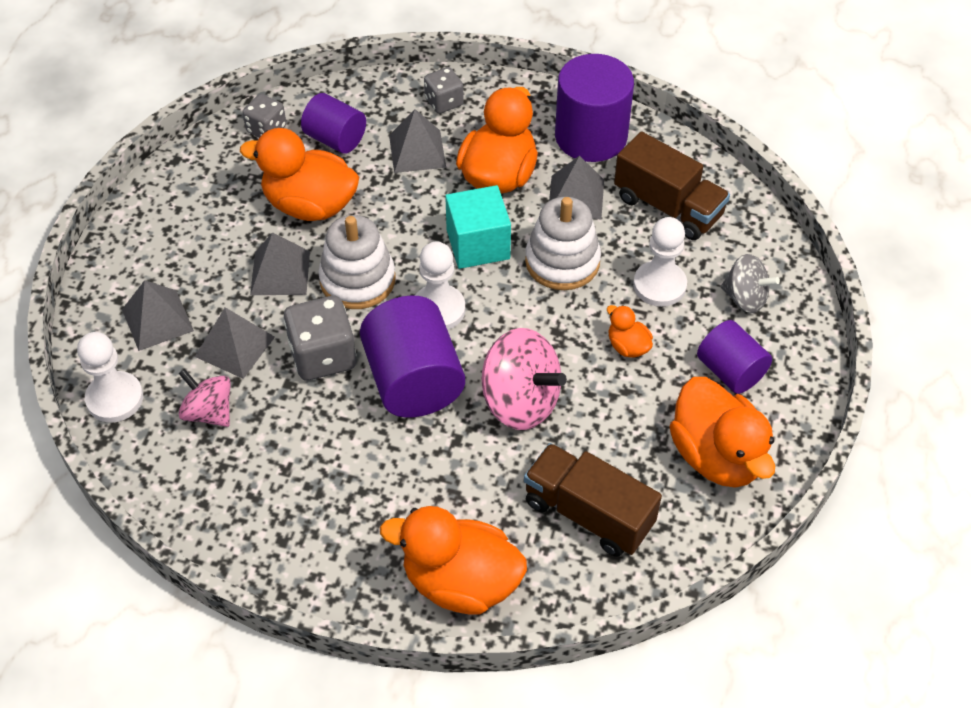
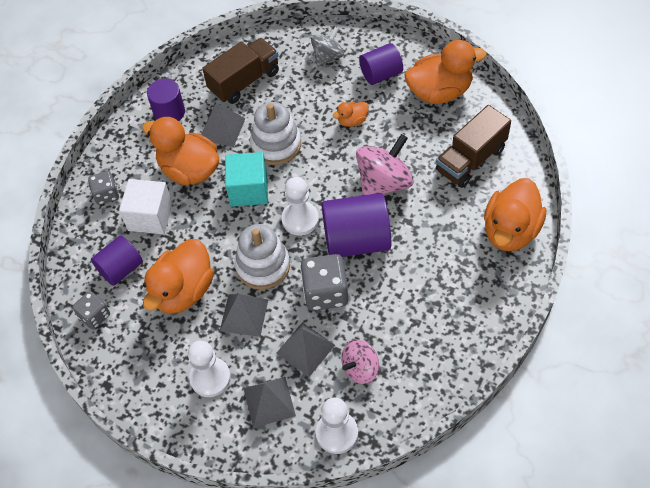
camera: 75 degrees left, 5 degrees up
(417, 151) = (150, 217): grey pyramid -> white cube
(591, 136) = (169, 112): purple cylinder -> purple cylinder, size x0.62
(659, 285) = (308, 97): white pawn -> white pawn (210, 378)

